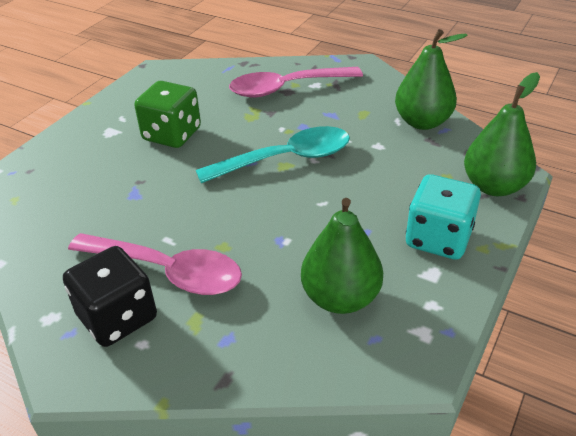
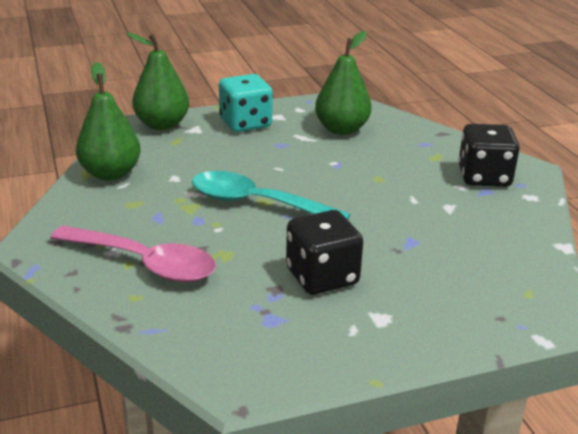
camera: 140 degrees left, 10 degrees down
(167, 271) = (431, 183): pink spoon -> none
(172, 134) = (322, 277): green dice -> black dice

